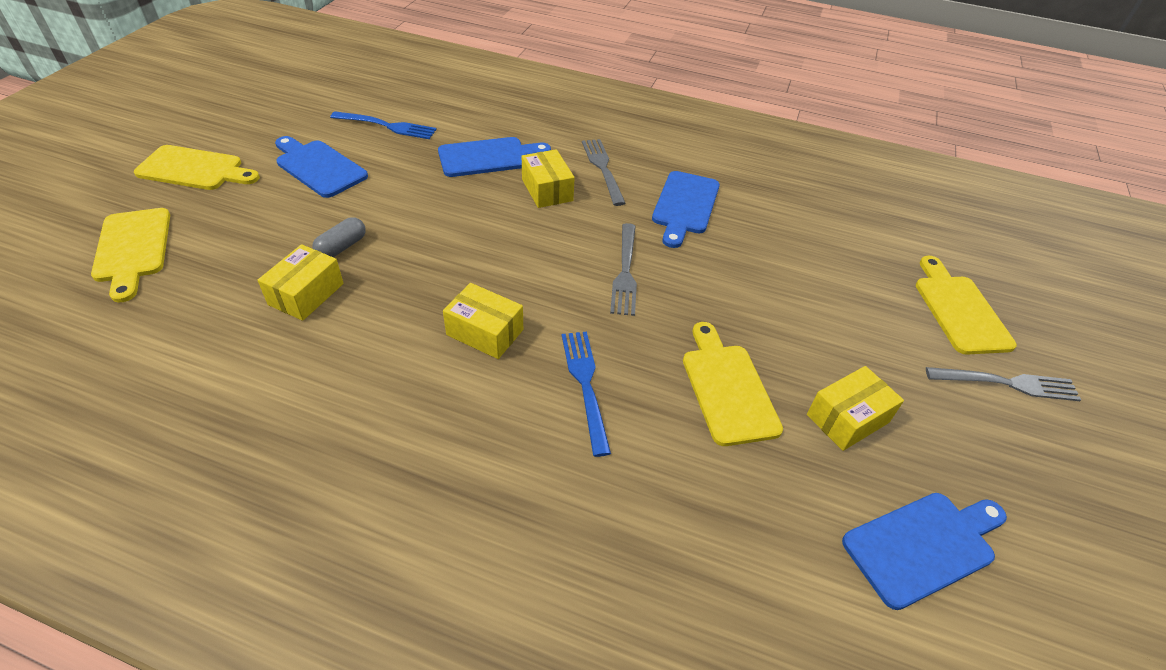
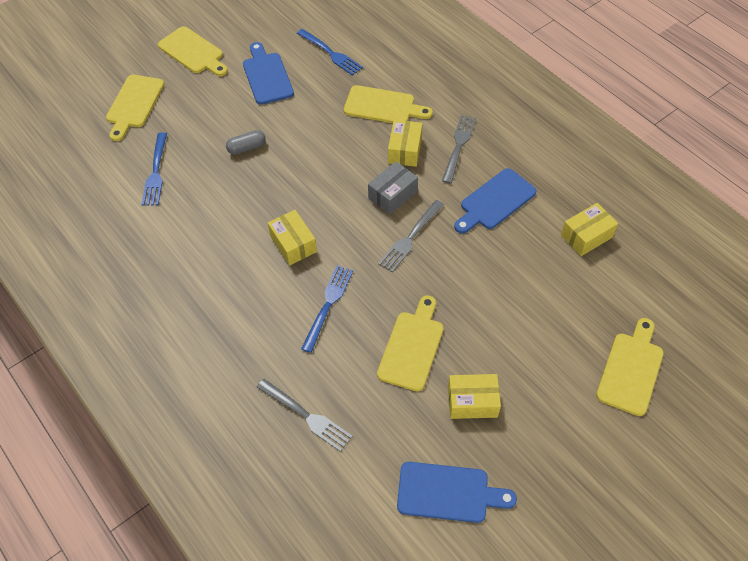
camera: 35 degrees right, 10 degrees up
(217, 318) = (156, 172): none -> blue fork
(306, 294) = (209, 174): yellow box -> yellow box (586, 236)
(488, 157) = (383, 106): blue cutting board -> yellow cutting board
(568, 236) = (392, 195): none -> grey box
(1007, 383) = (609, 434): grey fork -> grey fork (306, 416)

